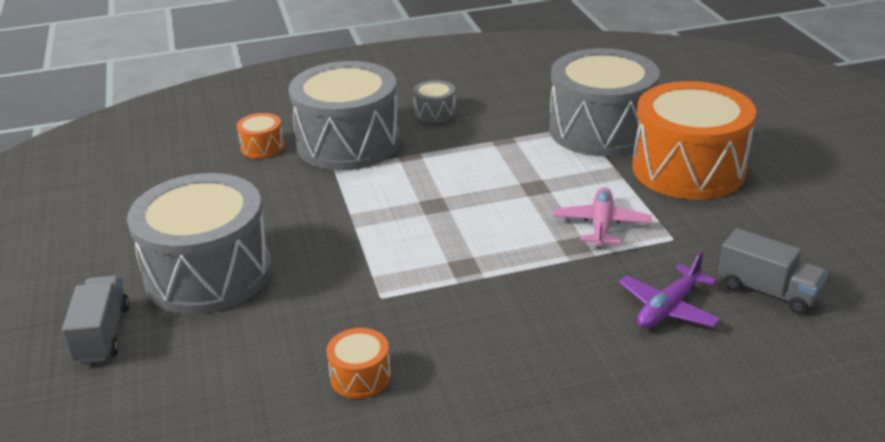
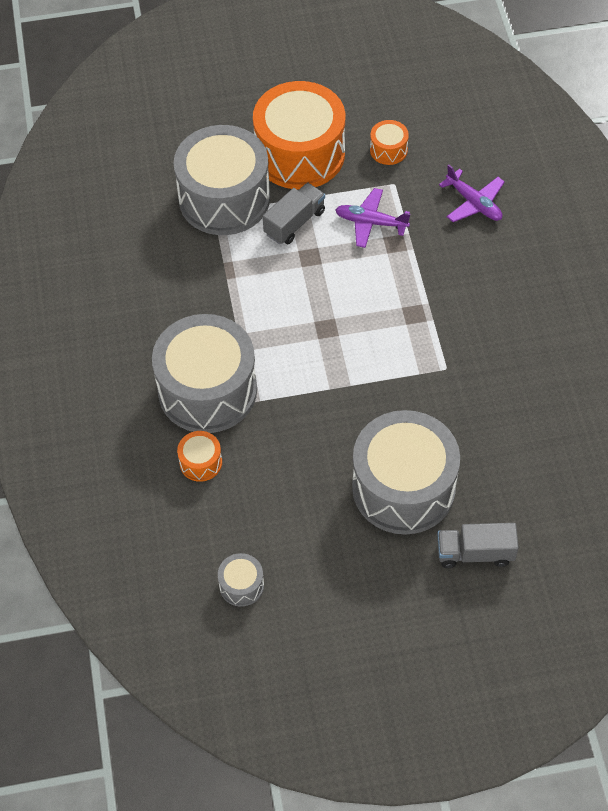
camera: 85 degrees left, 25 degrees up
(360, 377) = (532, 382): orange drum -> orange drum (388, 150)
(435, 113) = (163, 318): grey drum -> grey drum (241, 585)
(601, 225) = (371, 222): pink plane -> purple plane
(768, 290) = (460, 147): grey truck -> grey truck (294, 222)

